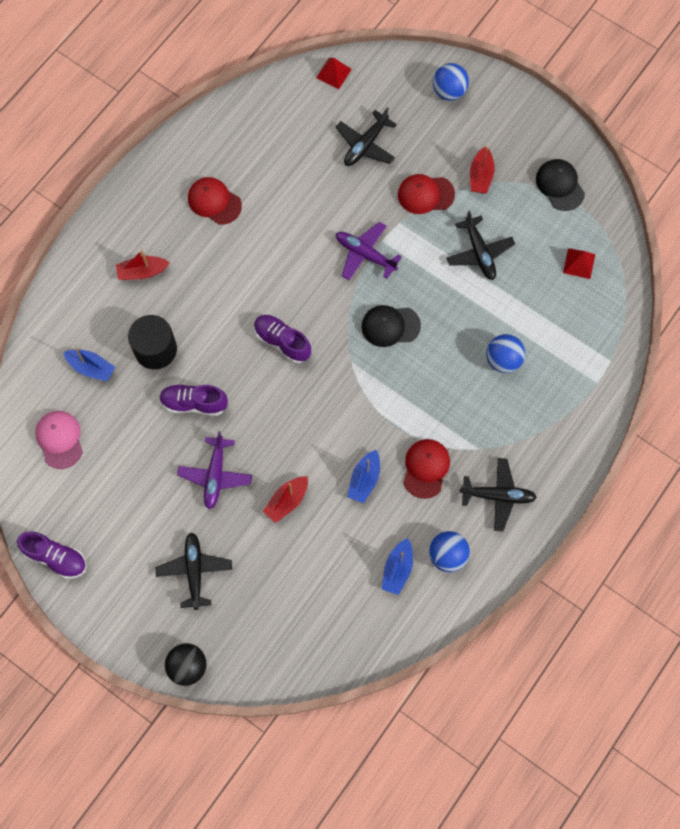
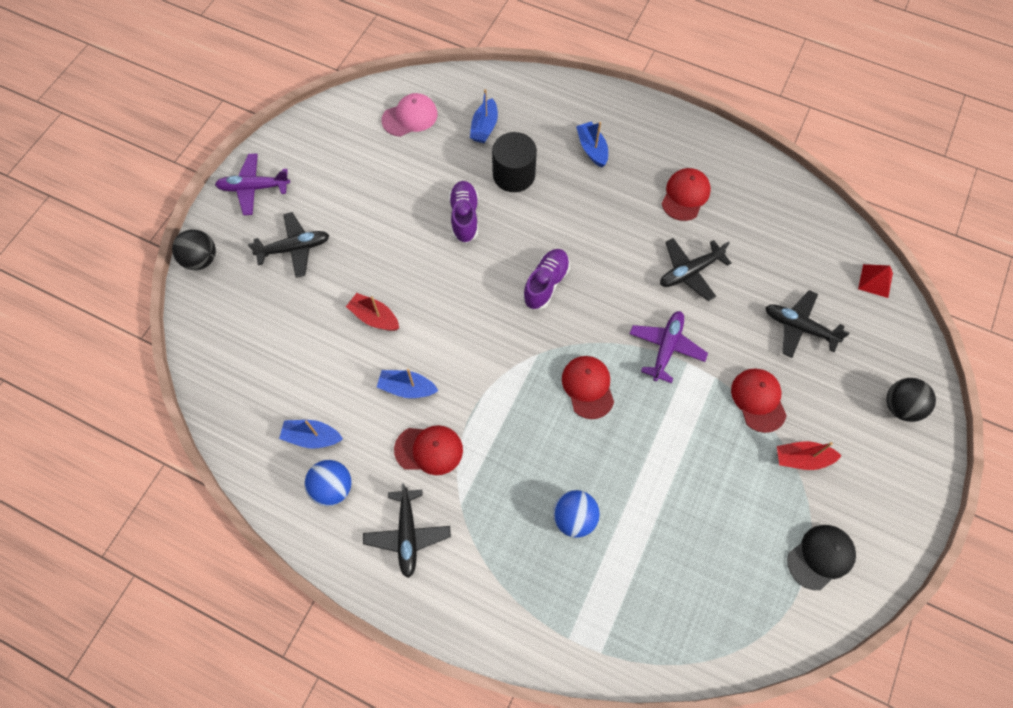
camera: 80 degrees right, 5 degrees down
(56, 557) = (298, 136): purple shoe -> none
(142, 272) = (592, 149): red boat -> blue boat
(215, 475) = (393, 249): purple plane -> purple plane (254, 188)
(390, 326) = (588, 387): black cap -> red cap
(449, 91) = (900, 406): blue ball -> black ball
(479, 253) = (702, 471): black plane -> black plane (689, 272)
(579, 263) = (722, 595): red pyramid -> none

